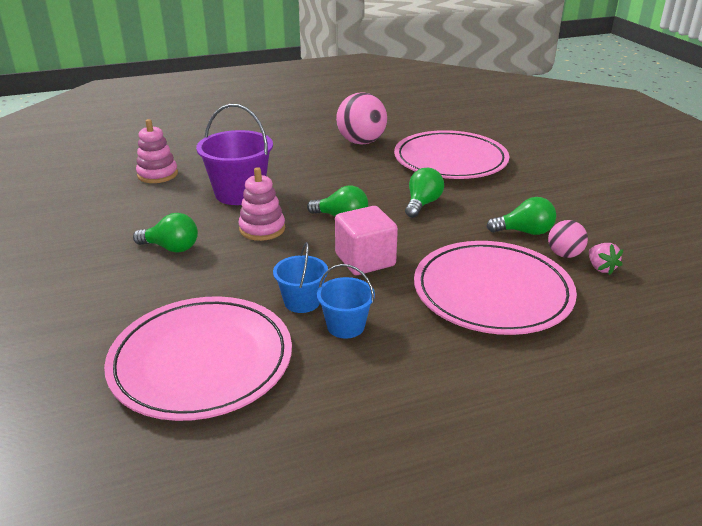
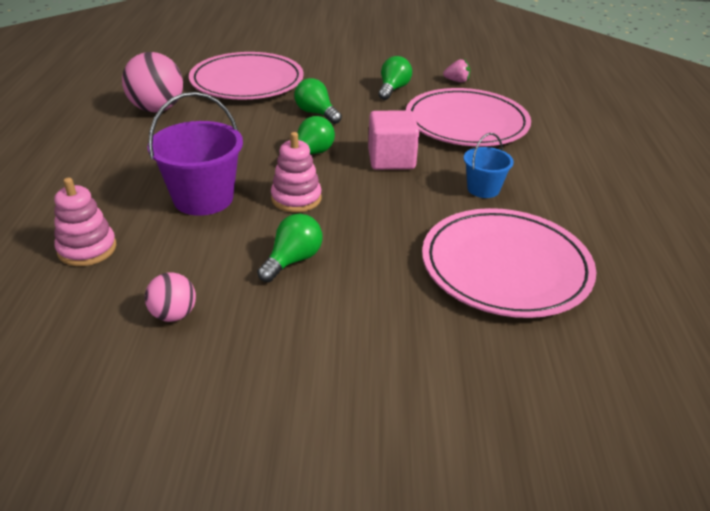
camera: 70 degrees left, 5 degrees up
(302, 302) = (439, 201): blue bucket -> none
(564, 254) = (433, 86): pink ball -> pink ball (174, 315)

